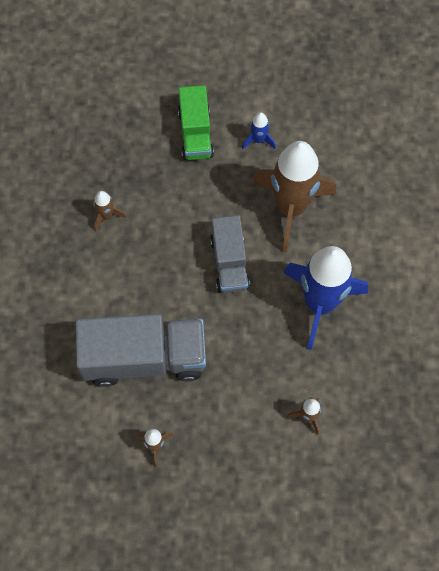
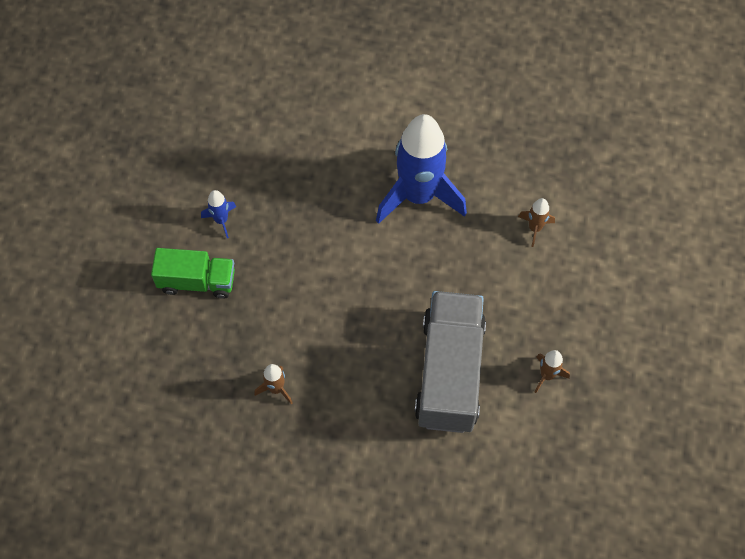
camera: 80 degrees left, 5 degrees down
(229, 263) = (358, 272): grey truck -> none
(291, 207) = (307, 203): brown rocket -> none

